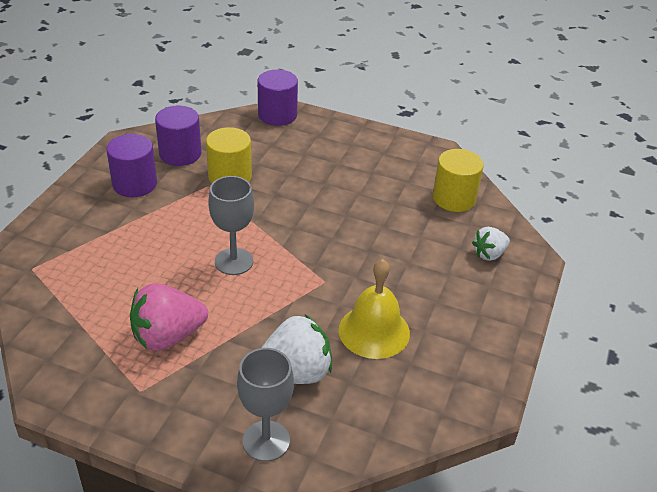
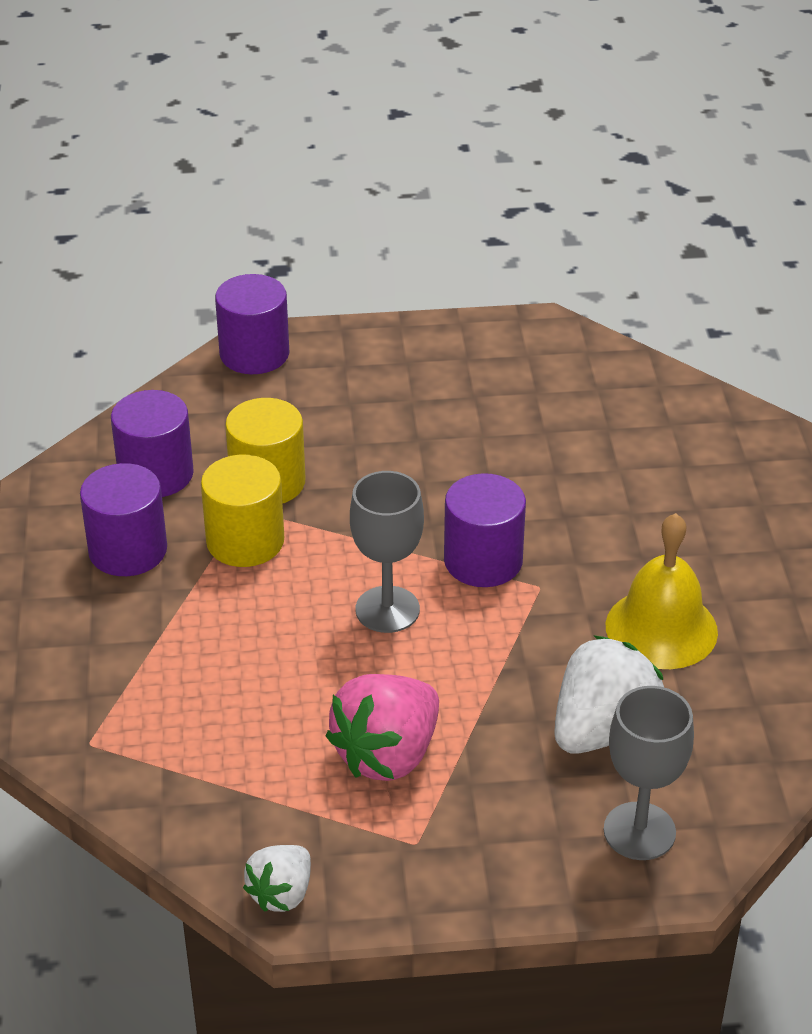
camera: 25 degrees left, 0 degrees up
(305, 256) = (483, 561): none -> purple cylinder
(454, 198) = (621, 393): yellow cylinder -> yellow cylinder (245, 541)
(489, 254) = (729, 459): white strawberry -> white strawberry (281, 893)

